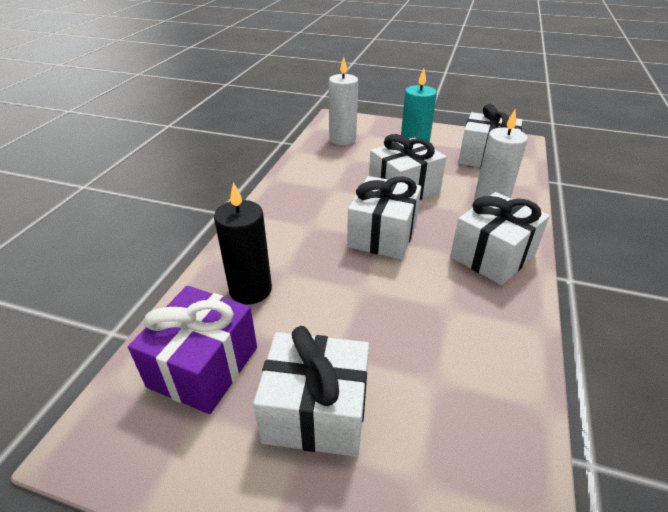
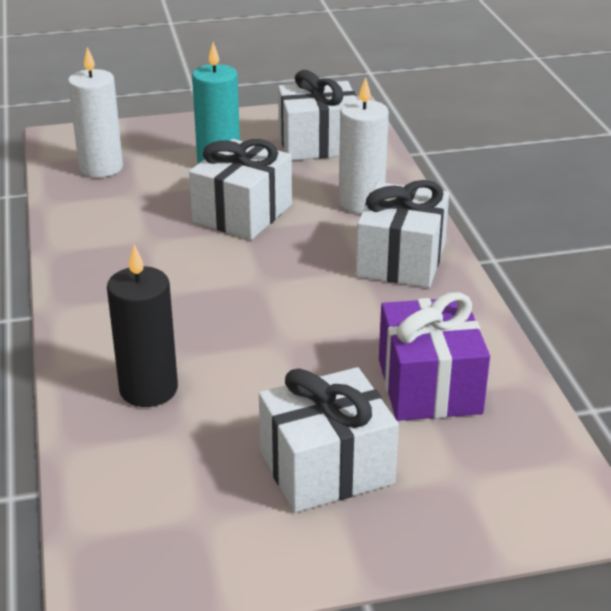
camera: 30 degrees left, 5 degrees down
(203, 366) = (168, 479): purple gift -> purple gift (429, 386)
(382, 235) = (259, 277): white gift -> none

